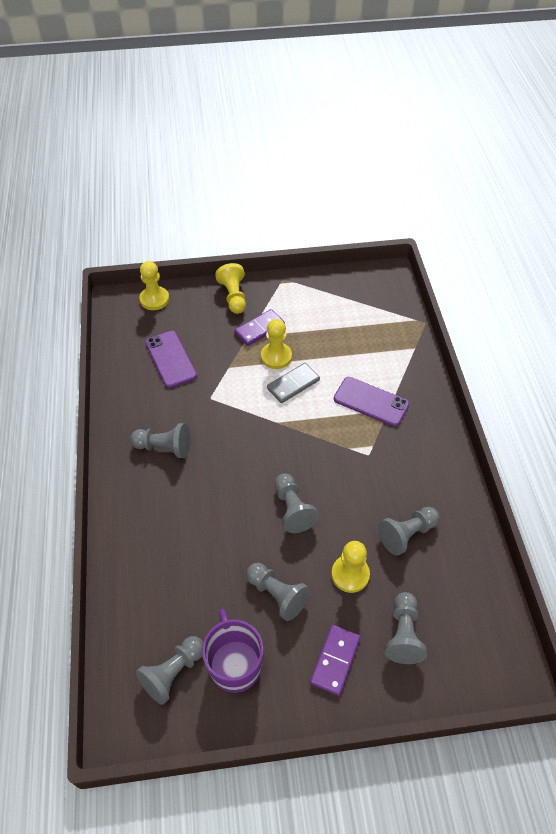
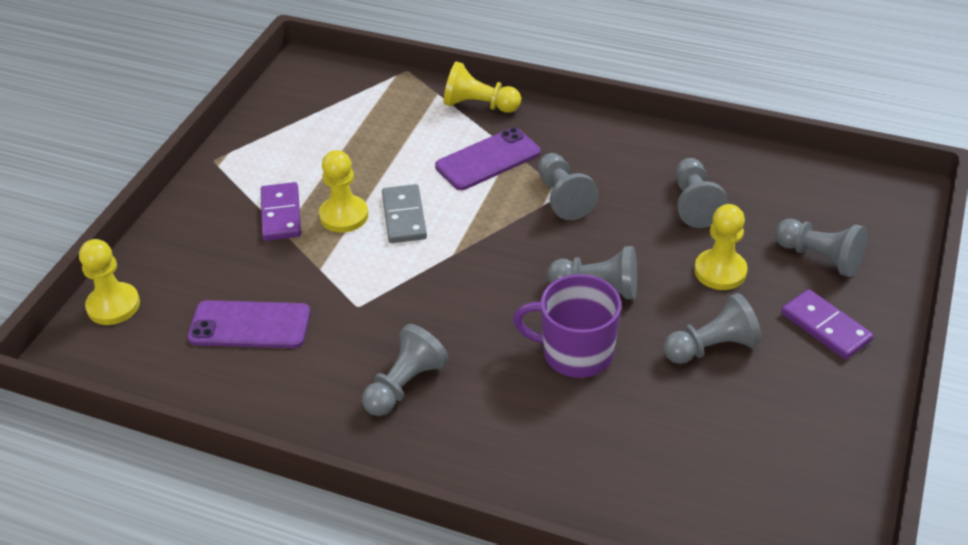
camera: 60 degrees left, 10 degrees down
(173, 672) = (770, 491): grey pawn -> grey pawn (563, 197)
(233, 296) = (196, 219): yellow pawn -> yellow pawn (479, 105)
(235, 664) = (788, 423): purple mug -> purple mug (575, 353)

